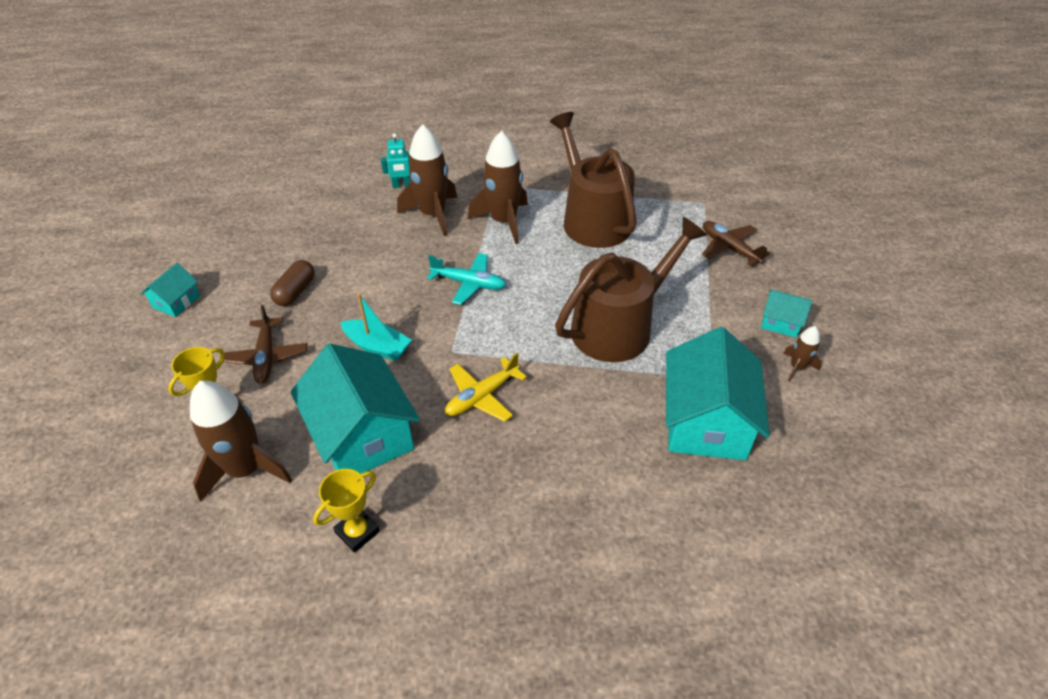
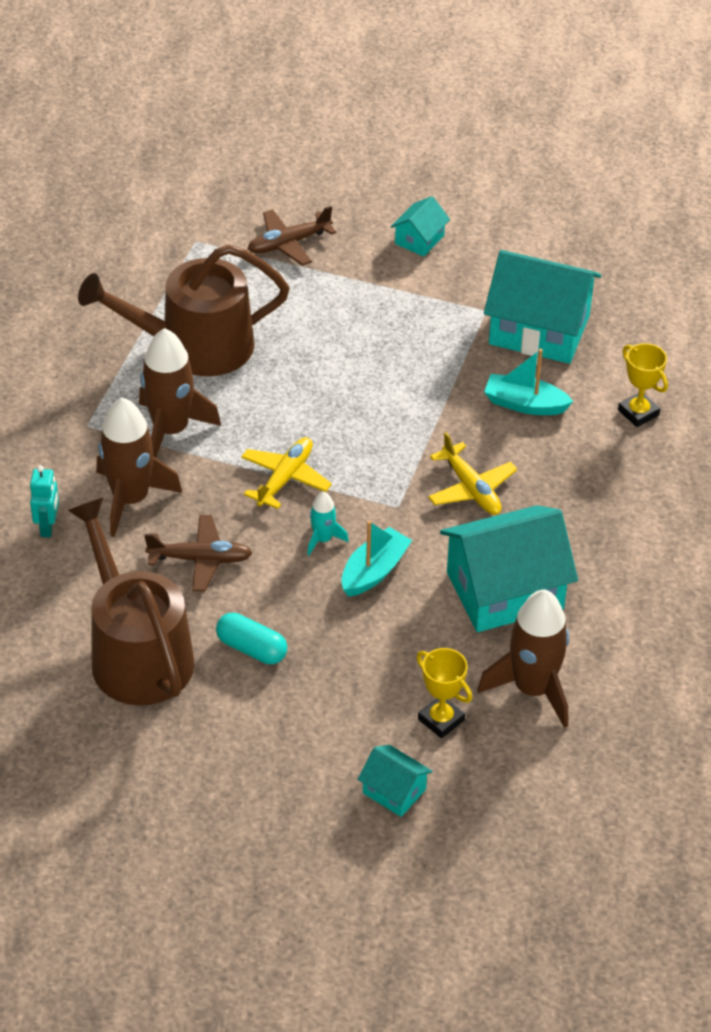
camera: 80 degrees left, 0 degrees up
(176, 302) = (236, 776): turquoise house -> turquoise house (394, 791)
(266, 357) = (365, 676): brown plane -> brown plane (200, 559)
(295, 291) = (251, 649): brown capsule -> turquoise capsule
(357, 532) = (624, 599): yellow trophy -> yellow trophy (638, 412)
(408, 313) = (323, 539): none -> turquoise rocket
(469, 283) = (285, 478): turquoise plane -> yellow plane
(600, 422) = (524, 404): none -> turquoise boat
(619, 327) = (394, 362): brown watering can -> brown watering can (136, 653)
(797, 367) = (484, 248): brown rocket -> none

